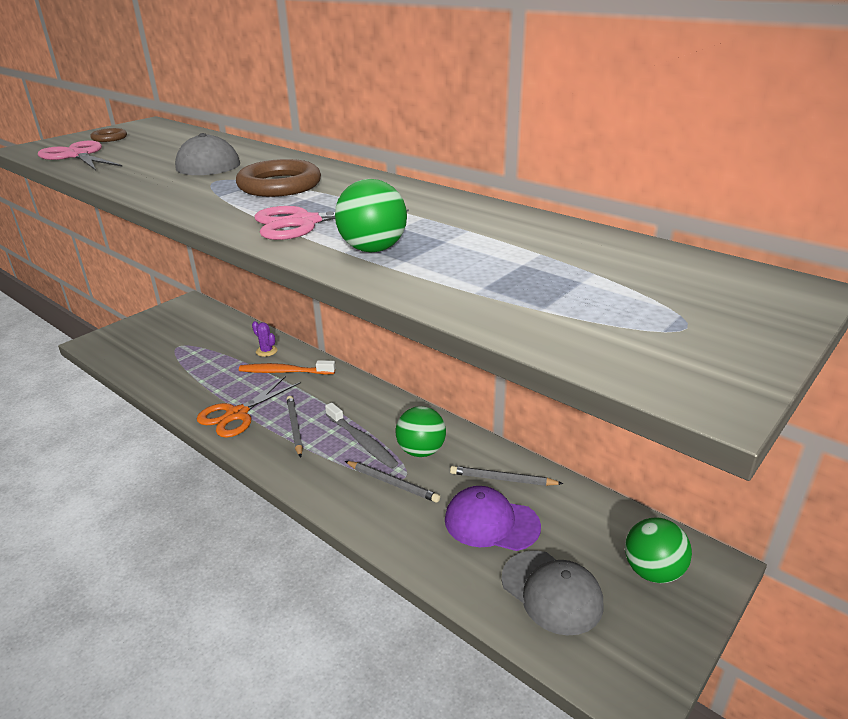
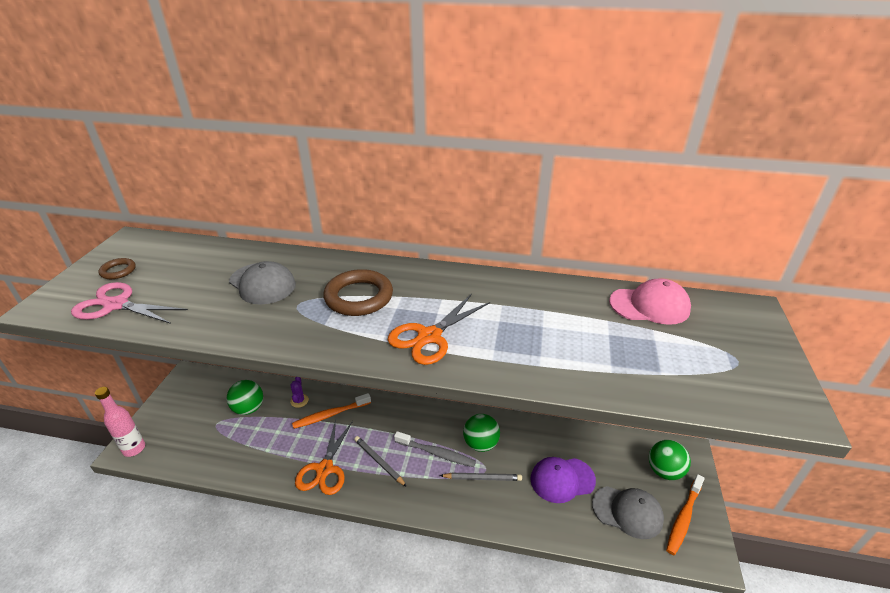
camera: 30 degrees left, 5 degrees up
(98, 343) = (134, 449): none -> pink bottle
(266, 351) = (299, 401): purple cactus -> purple cactus turned 75 degrees clockwise
(305, 223) = (429, 337): pink scissors -> orange scissors
(373, 249) = (508, 351): green ball -> green ball (248, 408)
(502, 479) = (545, 444): grey pencil -> none
(623, 253) = (649, 305): none -> pink cap
(634, 635) = (683, 518): none -> orange toothbrush

